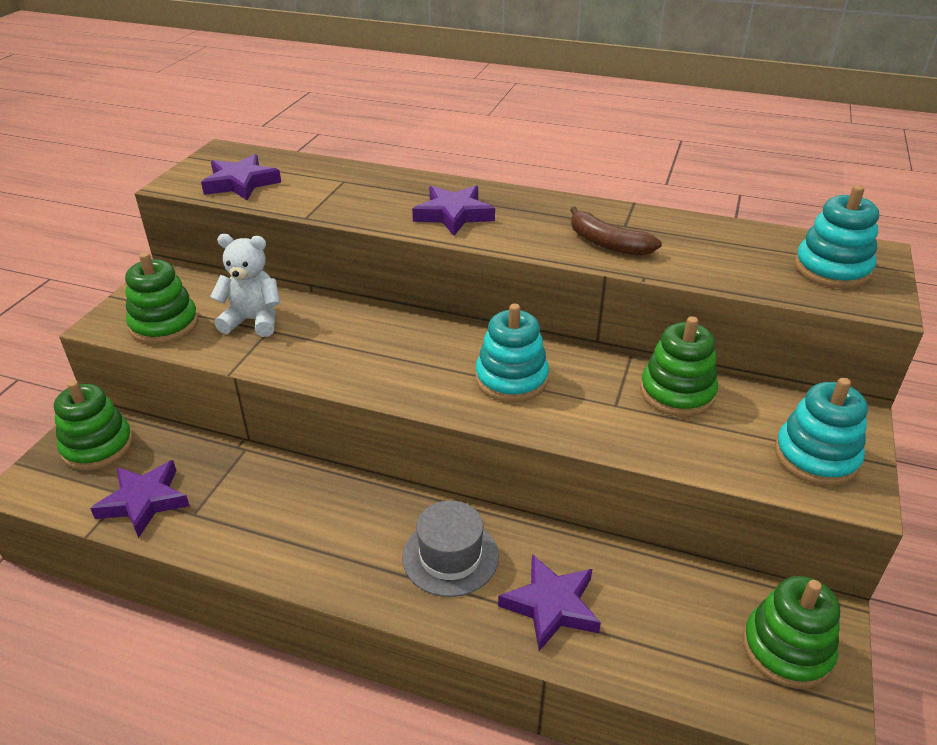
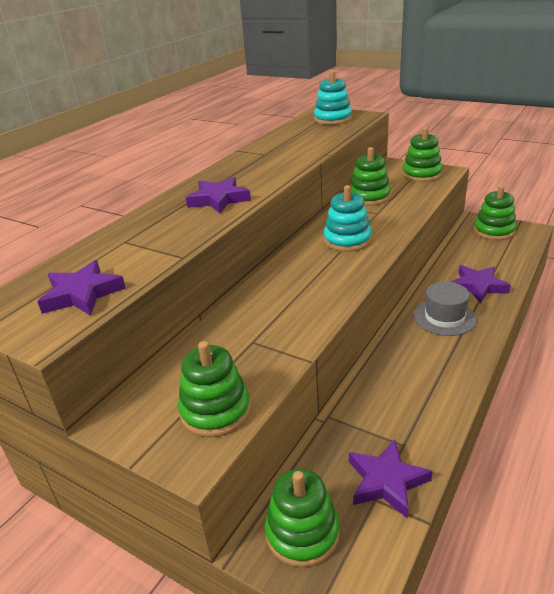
camera: 75 degrees left, 5 degrees down
(253, 321) = (234, 351): white teddy bear -> none
(607, 243) = (284, 159): brown banana -> none
(816, 457) = (421, 174): turquoise stacking toy -> green stacking toy

